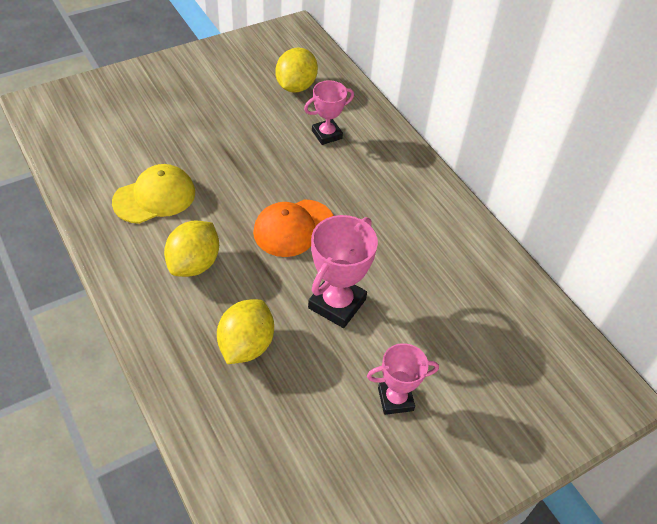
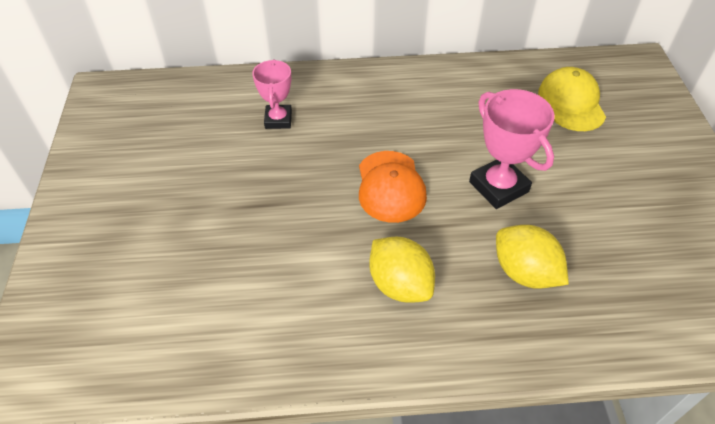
camera: 60 degrees left, 0 degrees up
(155, 197) = (281, 293): yellow cap -> yellow cap (571, 102)
(296, 86) = (191, 119): yellow lemon -> none
(395, 399) = (615, 184): pink trophy -> none

